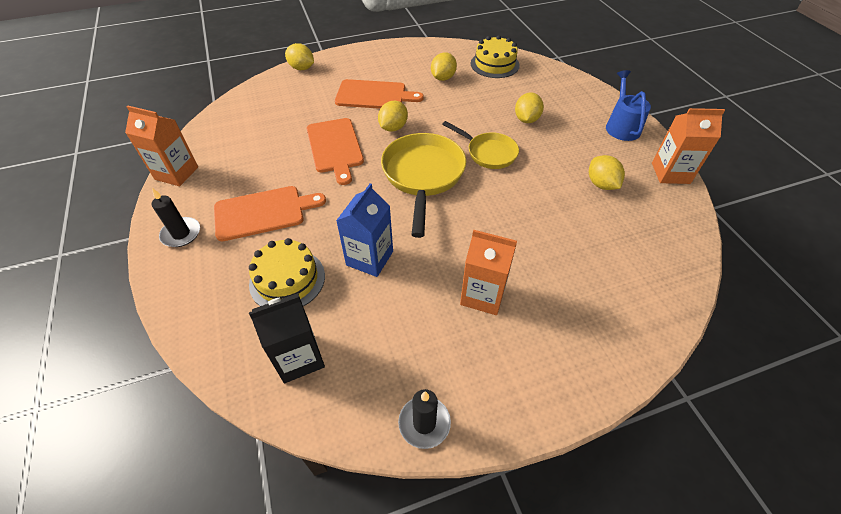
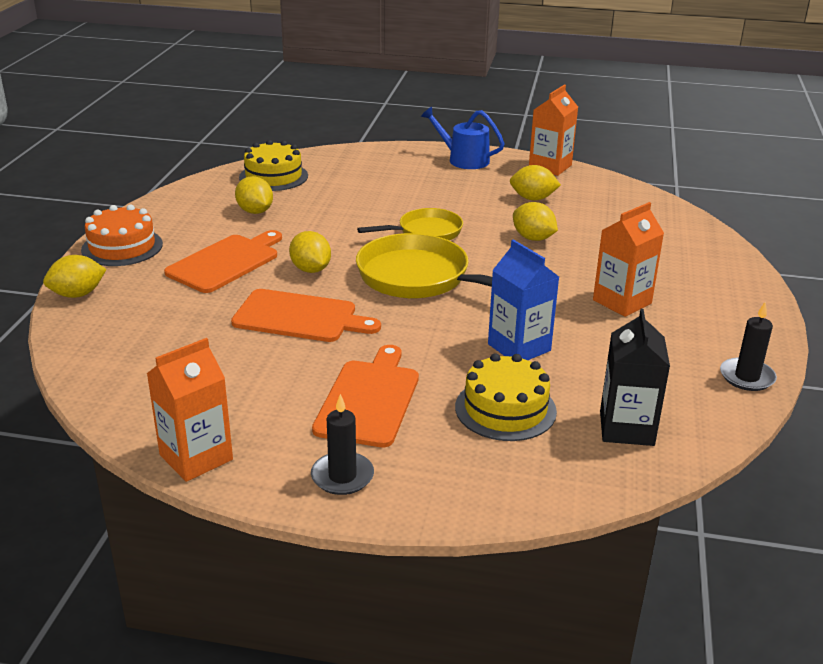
camera: 60 degrees left, 20 degrees down
(359, 57) = (122, 247): none -> orange cake
(526, 119) = (396, 196): yellow lemon -> yellow lemon (533, 238)

